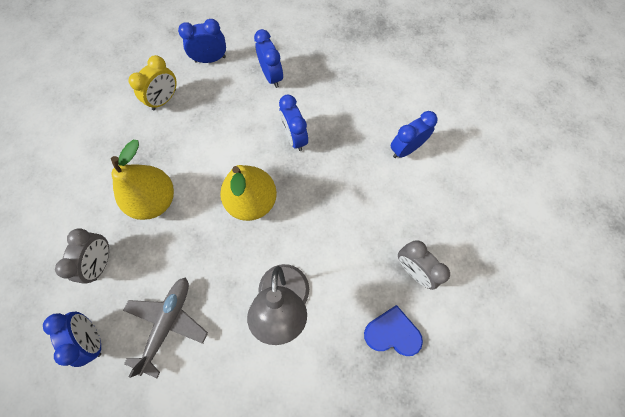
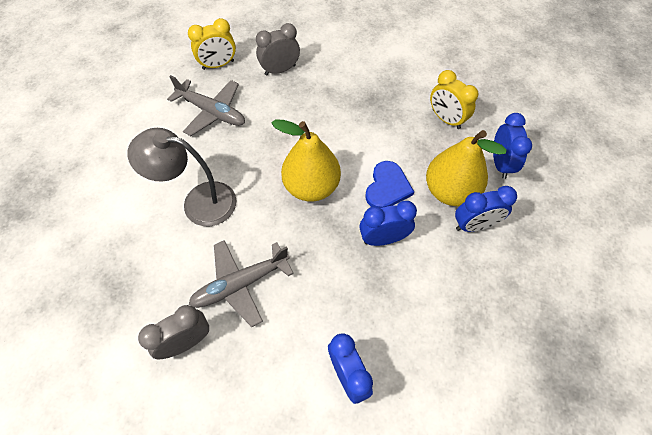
camera: 100 degrees right, 10 degrees down
(93, 338) = (218, 65): blue clock -> yellow clock
(101, 262) = (280, 70): grey clock -> grey clock turned 135 degrees clockwise
(154, 200) = (330, 107): yellow pear -> yellow pear (450, 191)
(356, 240) = (241, 284): none -> grey plane
(392, 333) = (129, 300): blue heart -> blue heart (387, 187)

